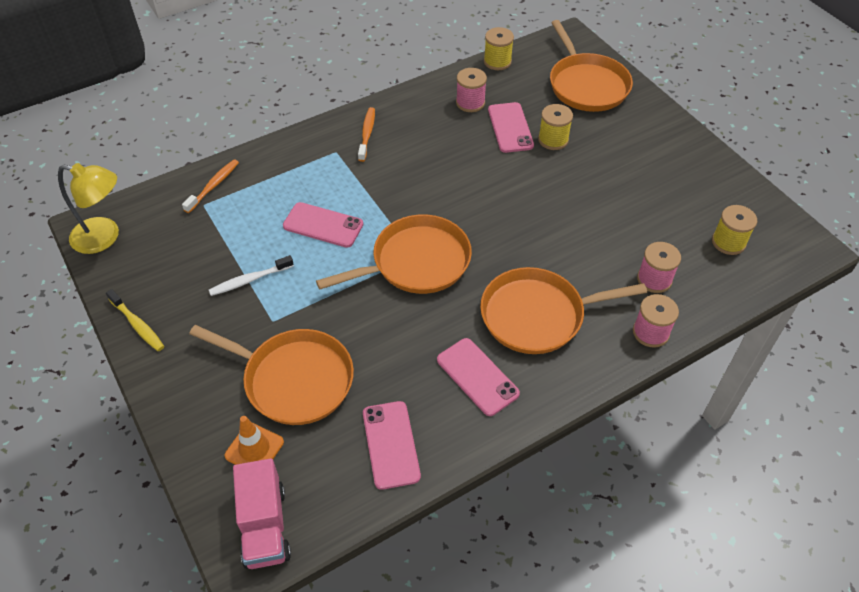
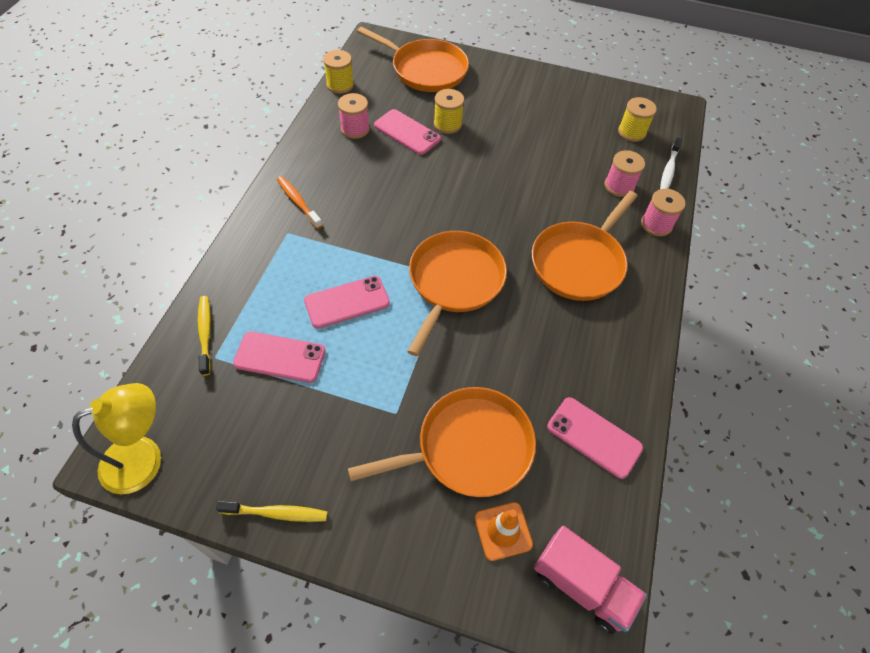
camera: 45 degrees left, 5 degrees up
(213, 186) = (205, 333): orange toothbrush -> yellow toothbrush
(249, 280) = (336, 393): white toothbrush -> white toothbrush (668, 169)
(477, 377) = (592, 337): pink phone -> pink phone (280, 357)

